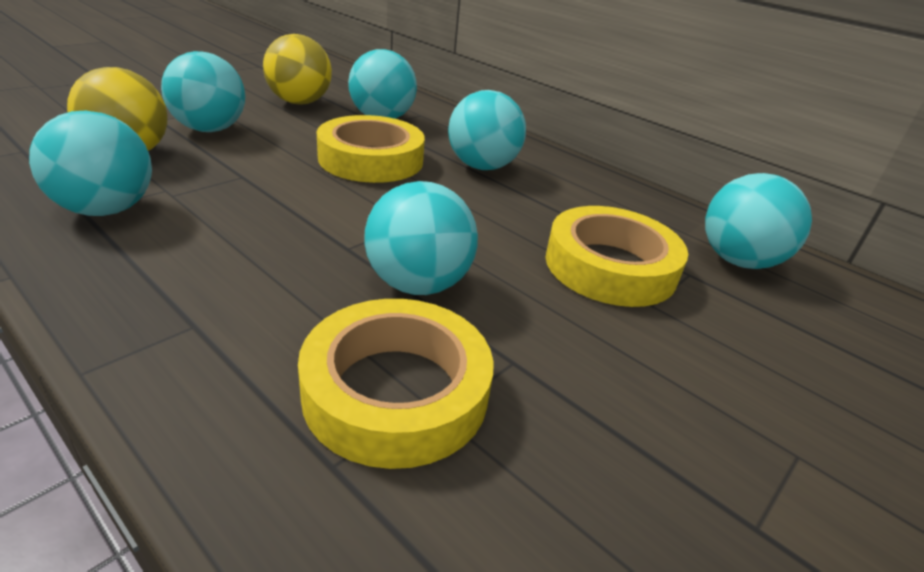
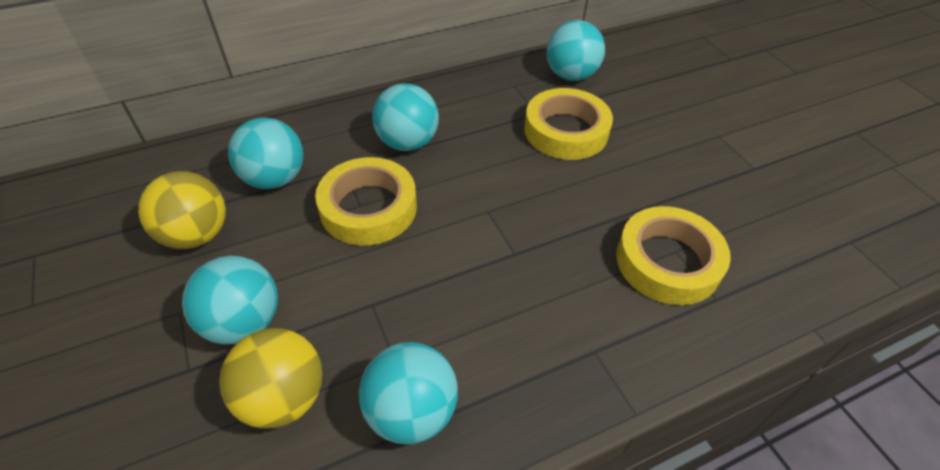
camera: 65 degrees left, 15 degrees up
(418, 284) = (569, 226): turquoise ball -> none

